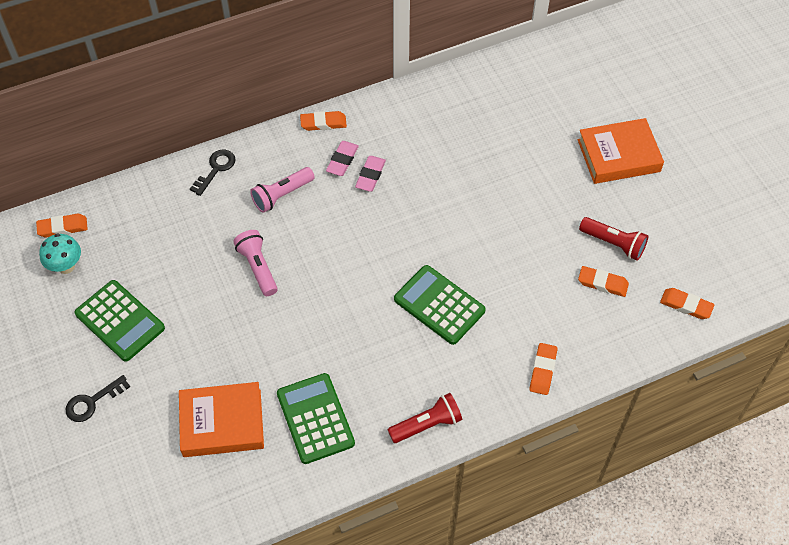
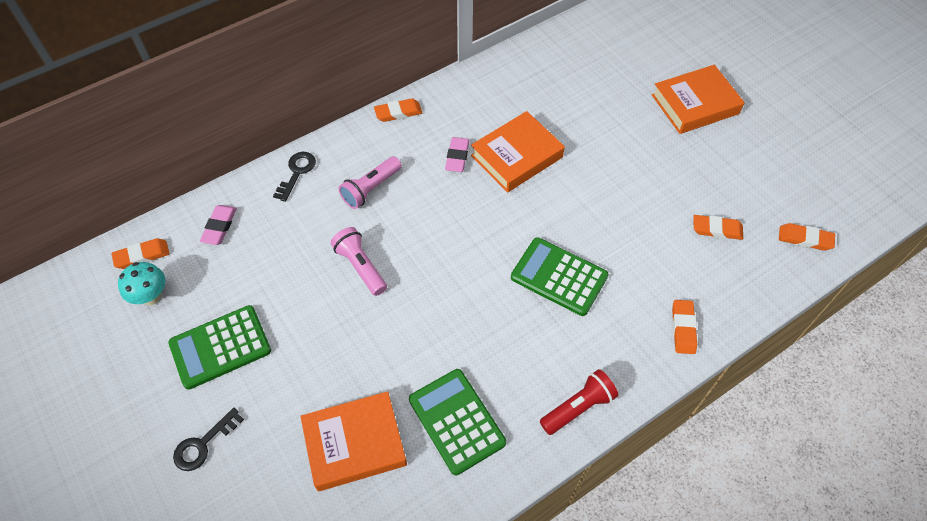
camera: 10 degrees left, 0 degrees up
(120, 321) = (220, 347): green calculator -> green calculator turned 120 degrees clockwise
(342, 160) = (425, 146): pink eraser -> pink eraser (219, 227)
(428, 183) = (517, 156): none -> orange book
(613, 243) = (715, 189): red flashlight -> none

